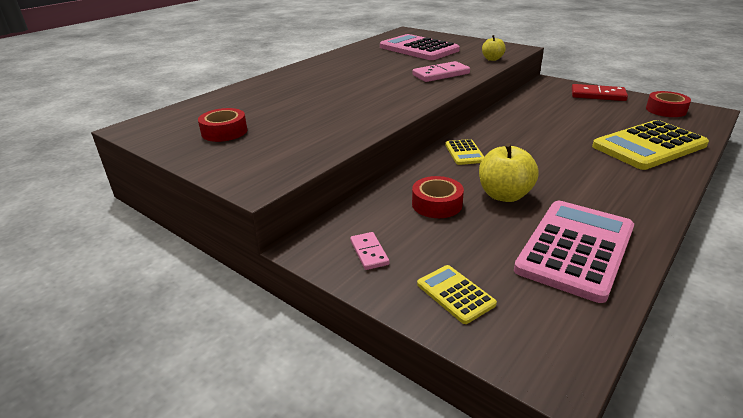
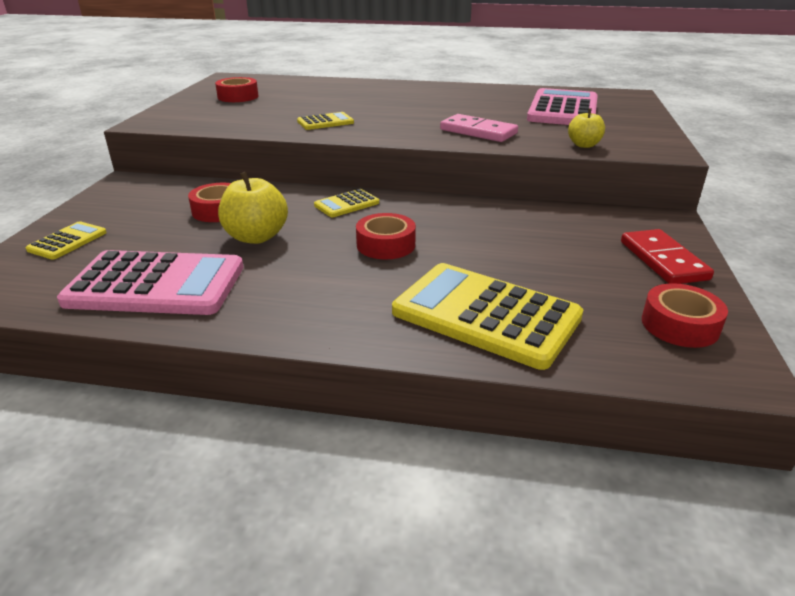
camera: 60 degrees right, 0 degrees up
(362, 110) = (325, 122): none -> yellow calculator
(369, 252) = (123, 201): pink domino -> none
(544, 153) = (386, 245): none -> red tape

